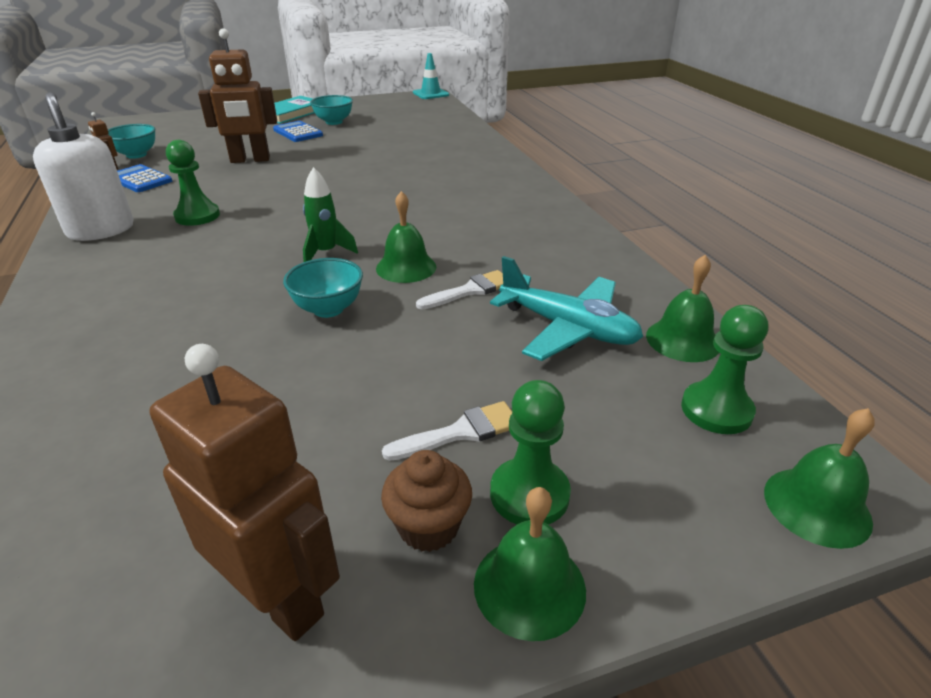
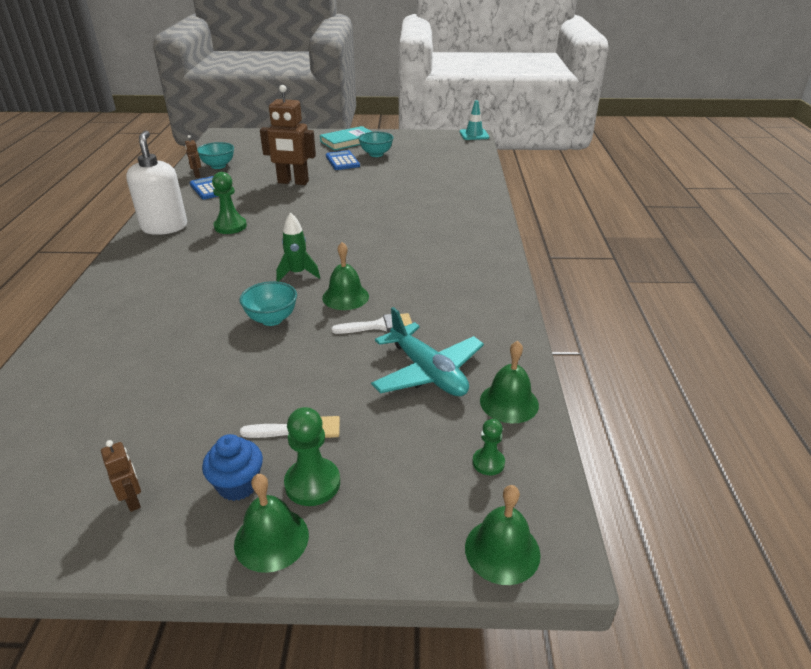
camera: 20 degrees right, 0 degrees up
(280, 598) = (133, 500): brown robot -> brown robot, size x0.45
(428, 526) = (238, 485): brown cupcake -> blue cupcake
(716, 410) = (488, 462): green pawn -> green pawn, size x0.60

